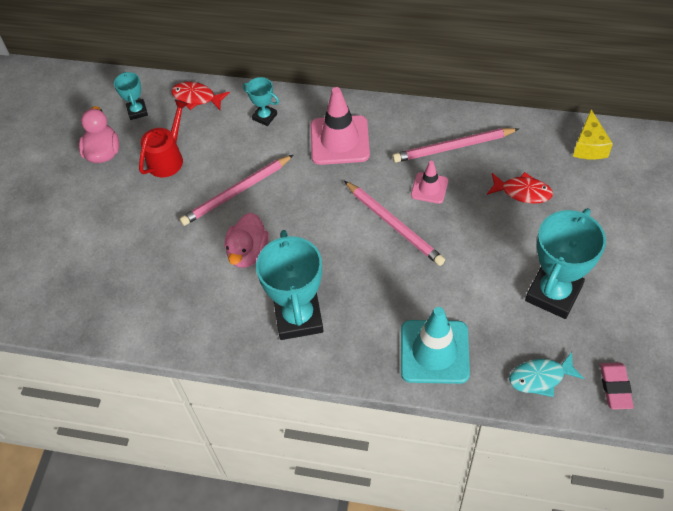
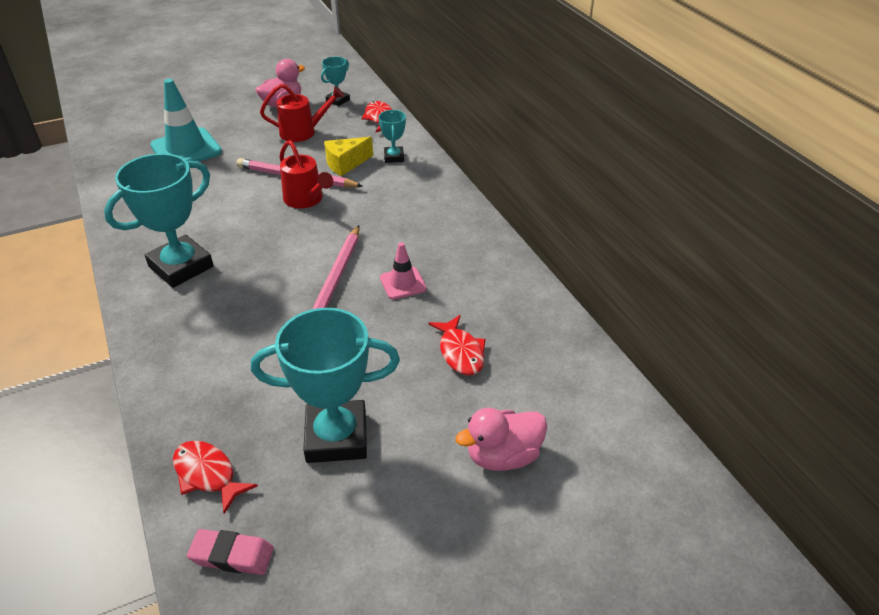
camera: 50 degrees right, 15 degrees down
(248, 252) = (235, 210): pink duck -> pink duck (503, 456)
(275, 199) = (306, 200): none -> red watering can
(339, 140) = (408, 206): pink traffic cone -> none
(434, 352) = (194, 372): turquoise traffic cone -> turquoise traffic cone (186, 149)
(453, 147) = (471, 278): pink pencil -> none
(540, 377) = (207, 475): turquoise fish -> red fish
(589, 146) = (581, 380): yellow cheese -> yellow cheese (345, 164)
(615, 387) = (232, 555): pink eraser -> pink eraser turned 45 degrees clockwise

